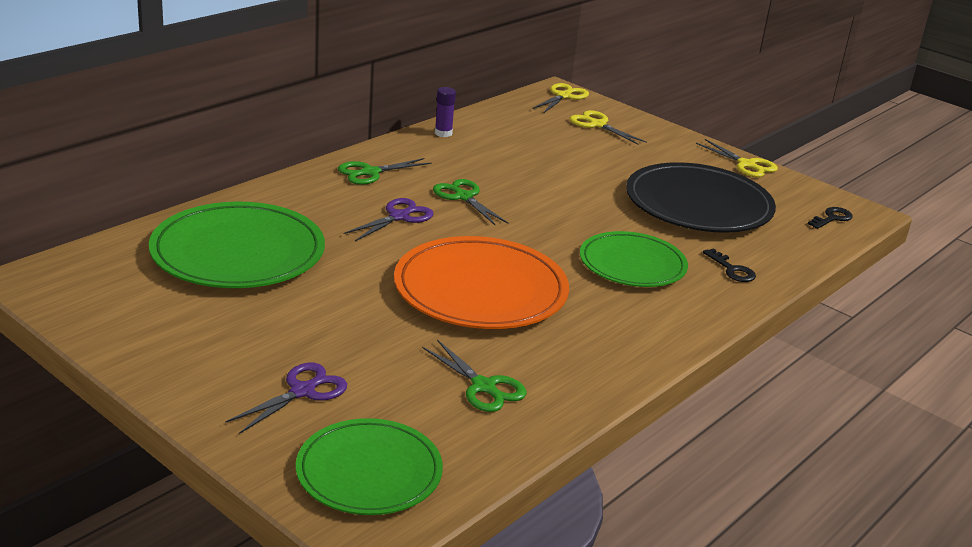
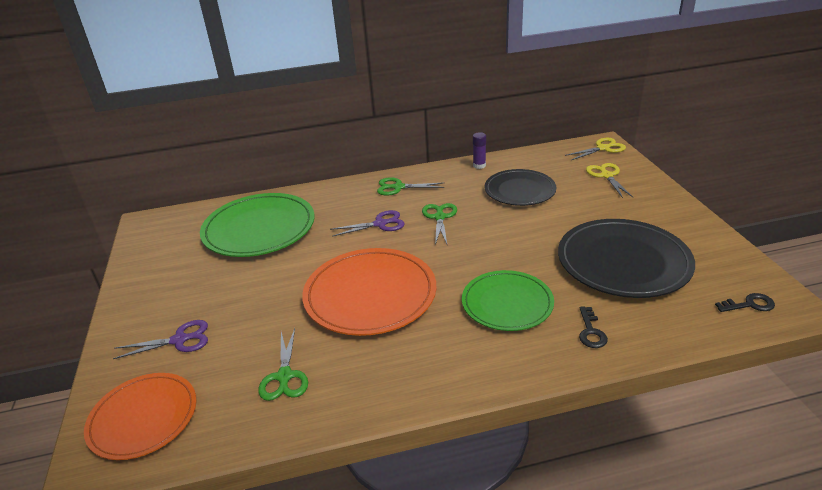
camera: 40 degrees right, 5 degrees up
(369, 472) = (143, 418): green plate -> orange plate
(522, 154) = (519, 190): none -> black plate
(746, 165) = (710, 233): yellow scissors -> none

